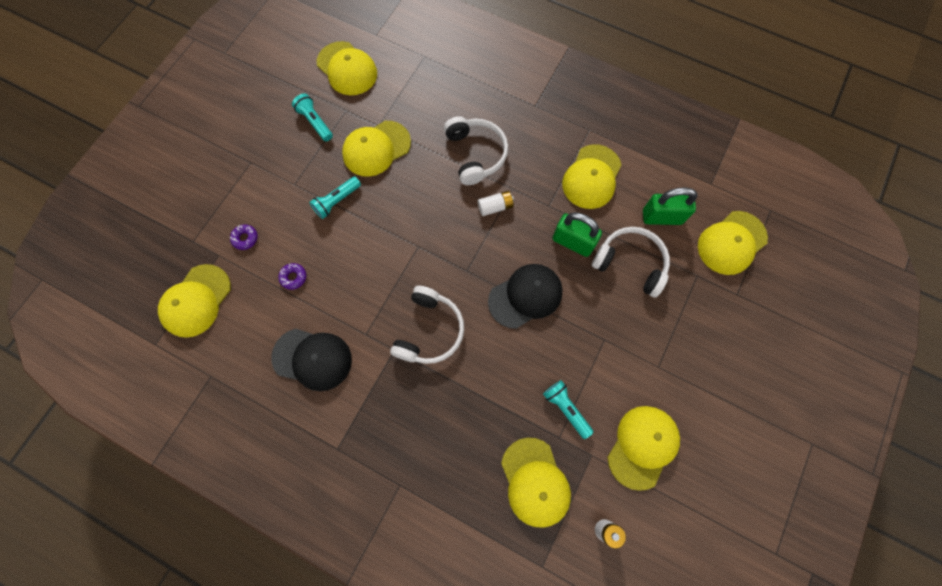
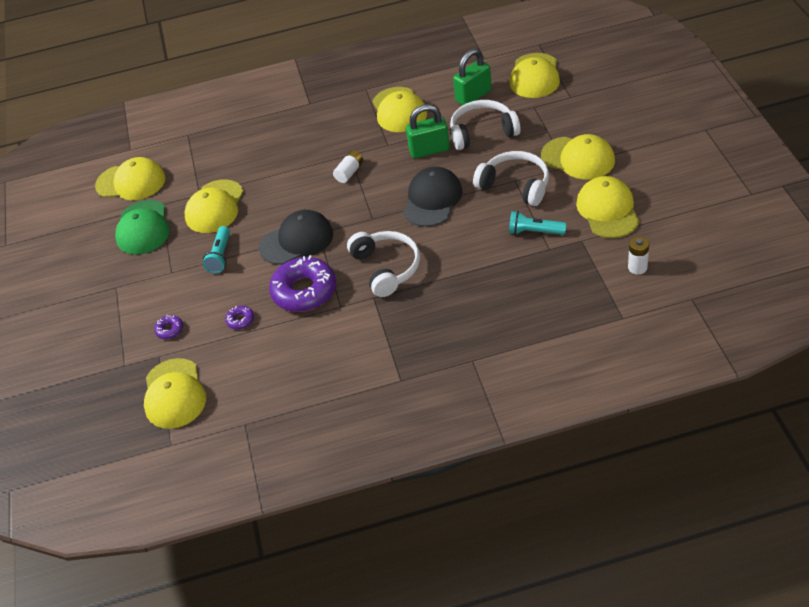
camera: 35 degrees left, 25 degrees down
(312, 359) = (316, 350): black cap -> black cap (297, 240)
(315, 122) = (143, 228): turquoise flashlight -> green cap
(357, 294) = (304, 291): none -> purple donut
(476, 154) = (298, 156): white headphones -> white headphones (515, 185)
(535, 482) = (562, 282): yellow cap -> yellow cap (578, 158)

